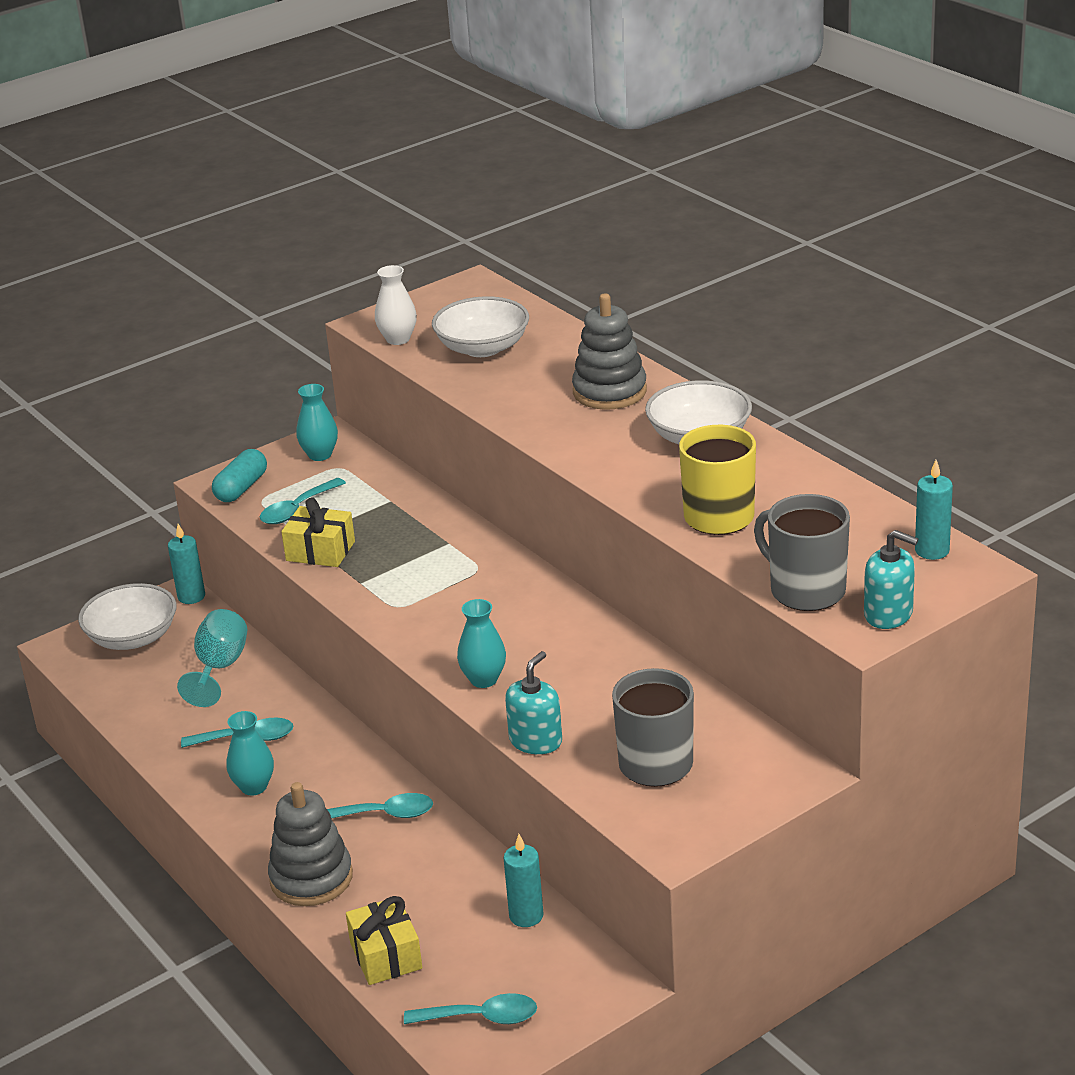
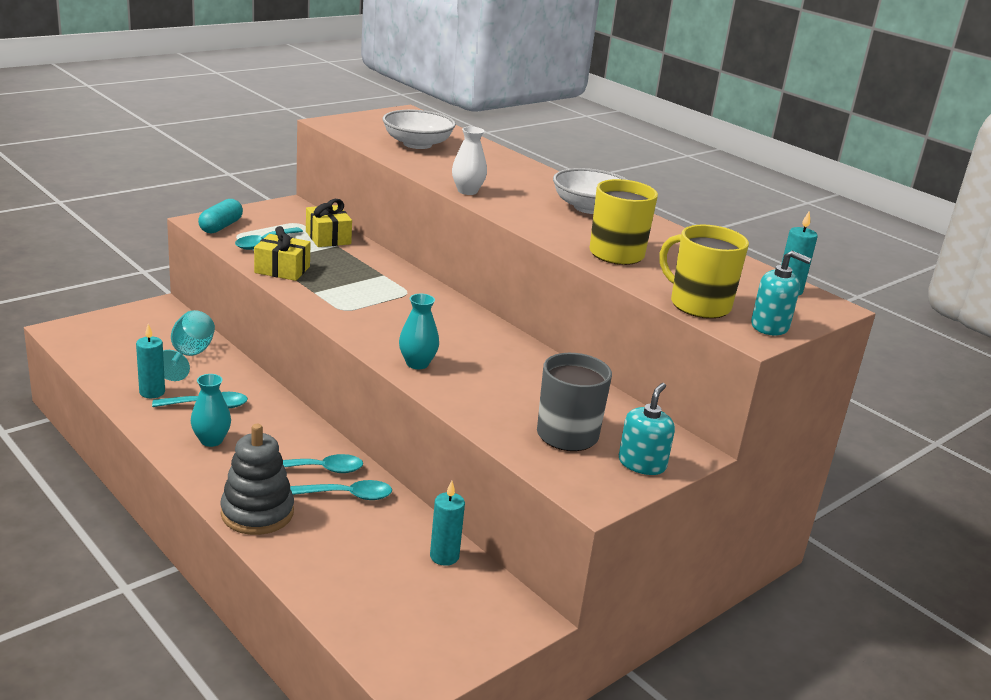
camera: 10 degrees left, 5 degrees down
(132, 637) = (120, 330): white bowl -> none
(191, 596) = (170, 308): turquoise candle -> turquoise candle (152, 392)
(320, 455) = (283, 214): turquoise vase -> none
(386, 955) = (322, 580): yellow gift -> yellow gift (328, 238)
(398, 339) = (353, 133): white vase -> white vase (467, 191)
(481, 1017) = (409, 639): turquoise spoon -> turquoise spoon (348, 495)
(535, 741) = (464, 409): turquoise soap dispenser -> turquoise soap dispenser (642, 464)
(609, 391) = (516, 176): grey stacking toy -> none
(806, 590) = (698, 305): grey mug -> yellow mug

